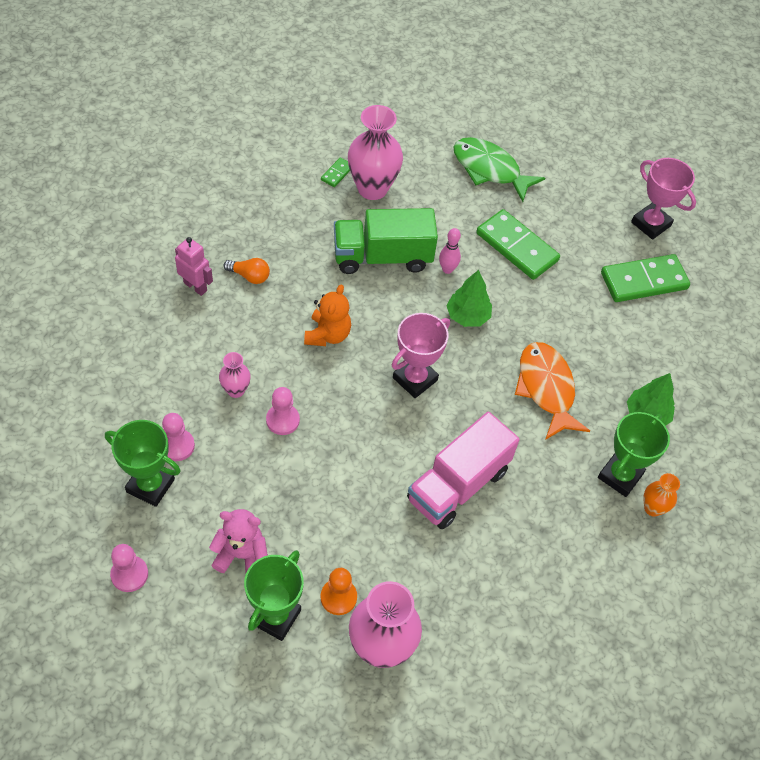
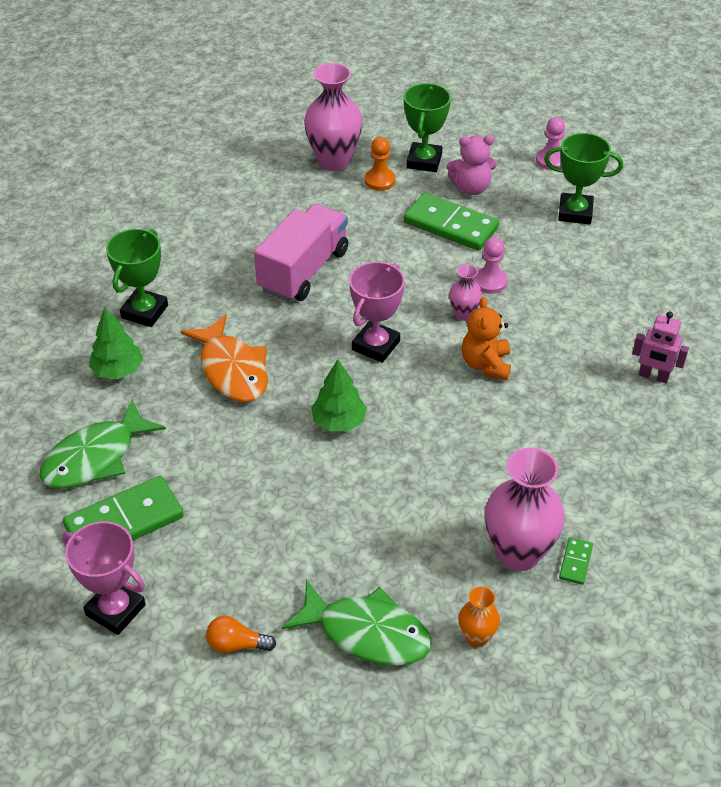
camera: 170 degrees right, 10 degrees down
(177, 446) = (572, 242): pink pawn -> none
(236, 390) = (548, 294): pink vase -> pink vase (463, 314)
(249, 276) = (604, 402): orange light bulb -> orange light bulb (237, 644)
(382, 257) = (464, 464): green truck -> none
(447, 269) = (380, 470): pink bowling pin -> none
(516, 247) = (300, 523): green domino -> green domino (451, 225)
(652, 508) = (110, 293): orange vase -> orange vase (476, 637)
(665, 337) = (96, 457): none -> green fish

